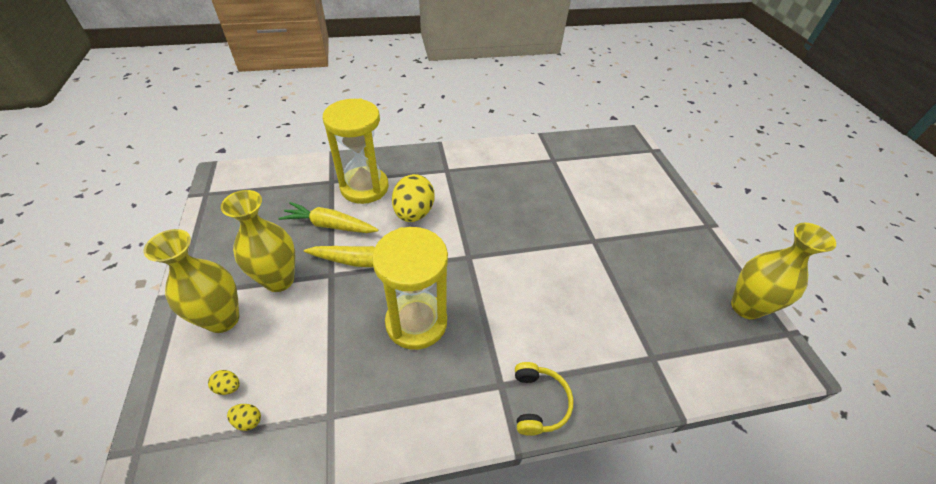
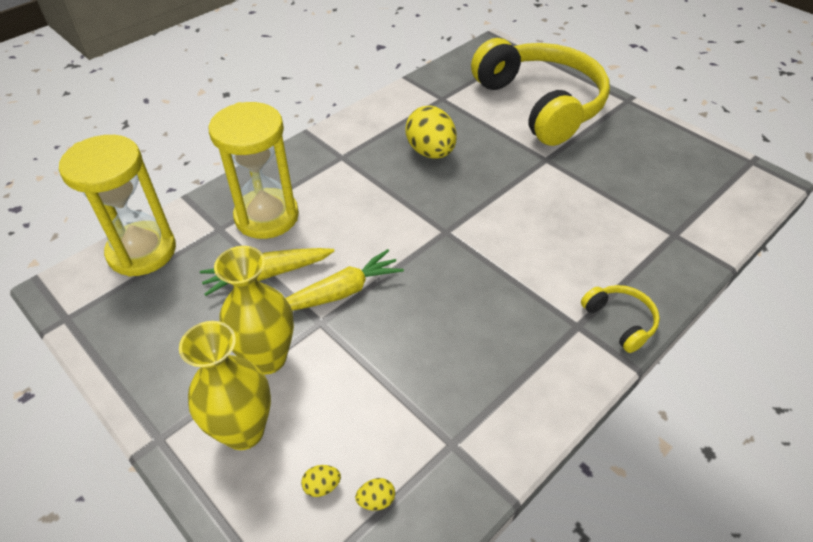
camera: 30 degrees left, 0 degrees up
(414, 213) = (349, 217): yellow egg -> yellow egg (430, 152)
(416, 322) = (453, 317): yellow hourglass -> yellow hourglass (142, 251)
(627, 196) = (541, 104): none -> yellow headphones
(745, 307) = (708, 156): yellow vase -> none

